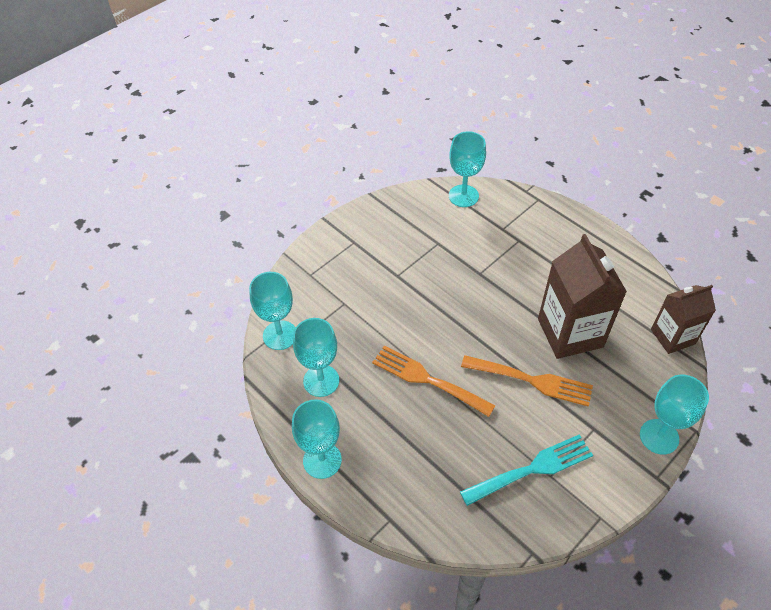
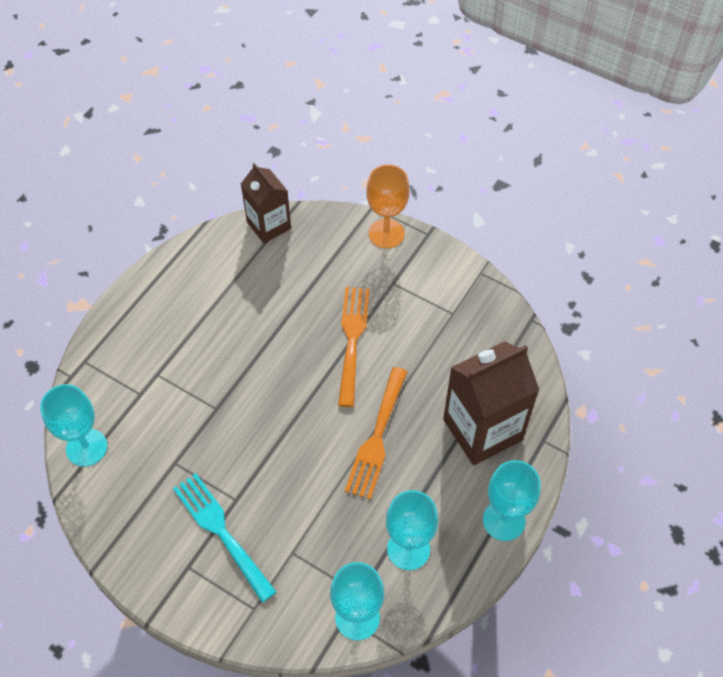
camera: 105 degrees left, 5 degrees up
(532, 469) = (451, 329): turquoise fork -> turquoise fork (221, 532)
(570, 333) = (283, 311): brown carton -> brown carton (482, 429)
(659, 436) = (386, 233): turquoise goblet -> orange goblet

